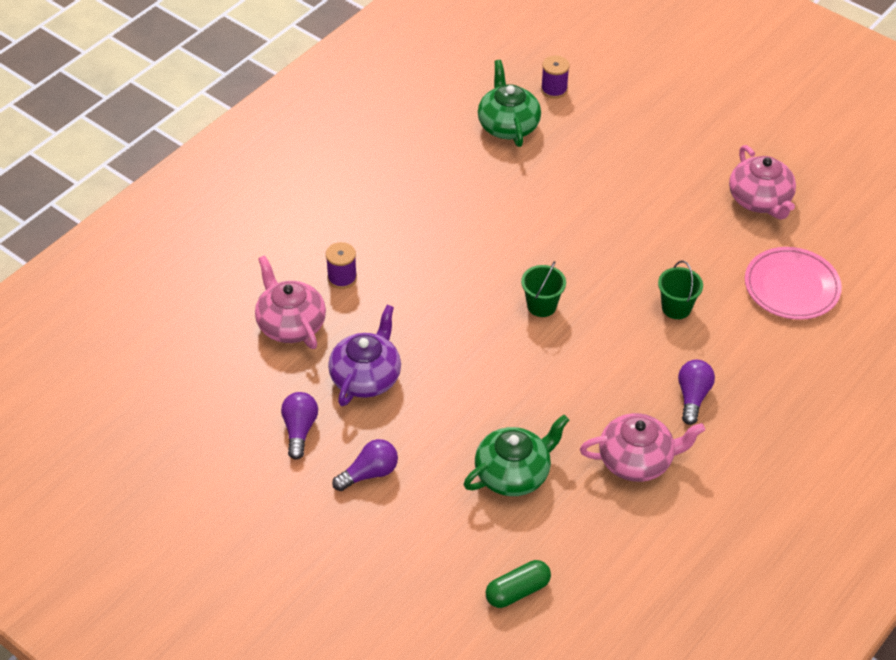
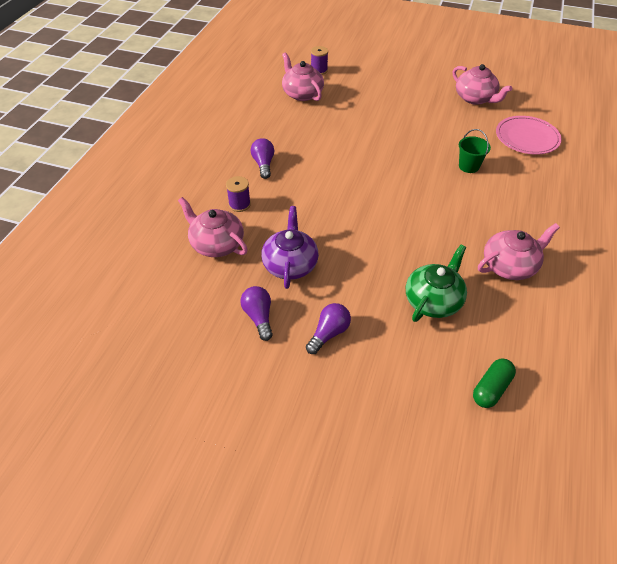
camera: 20 degrees left, 0 degrees up
(508, 125) = (302, 94): green teapot -> pink teapot
(541, 305) = (384, 187): green bucket -> none
(692, 397) = (516, 215): purple light bulb -> purple light bulb (263, 164)

